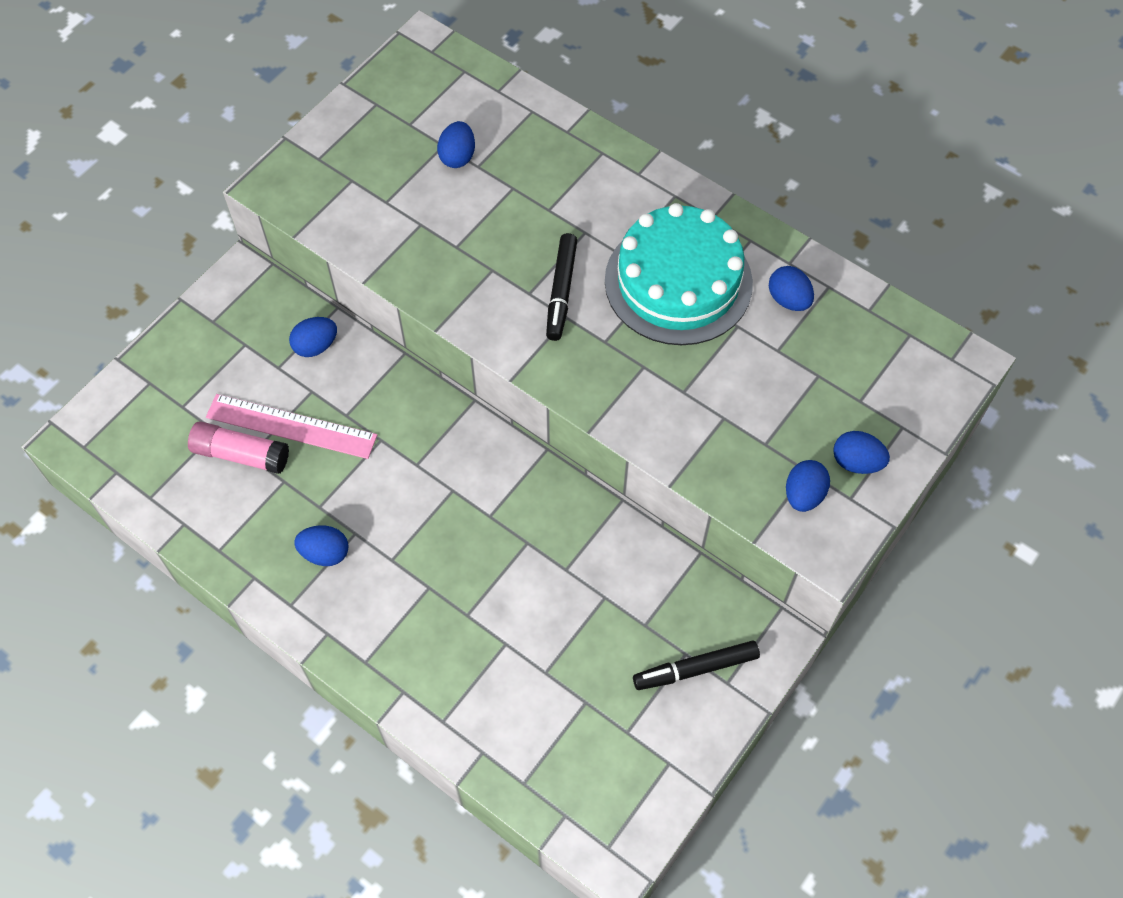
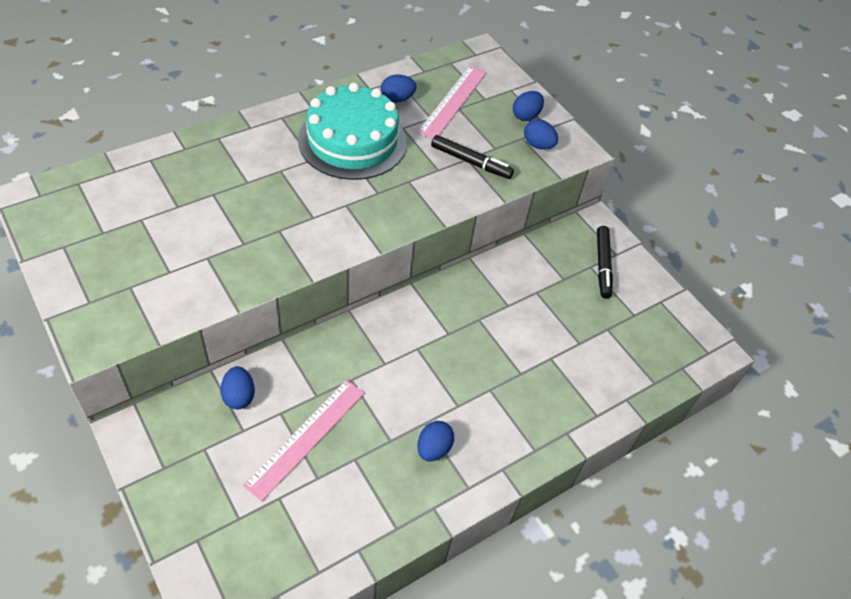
camera: 75 degrees left, 10 degrees down
(241, 454) = (313, 484): pink glue stick -> none
(457, 157) = (159, 214): blue egg -> none
(561, 291) = (323, 200): black marker -> black marker (471, 162)
(827, 364) = (452, 101): none -> pink ruler

